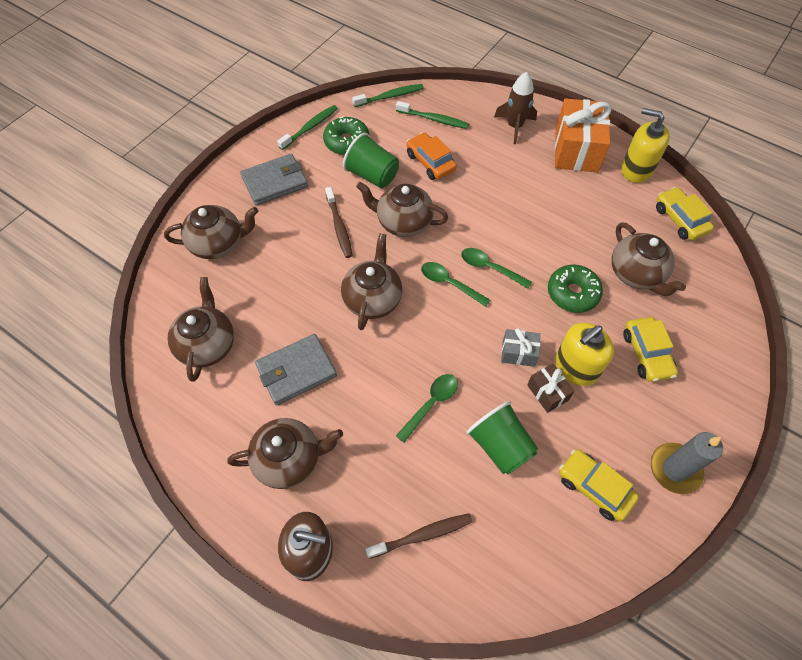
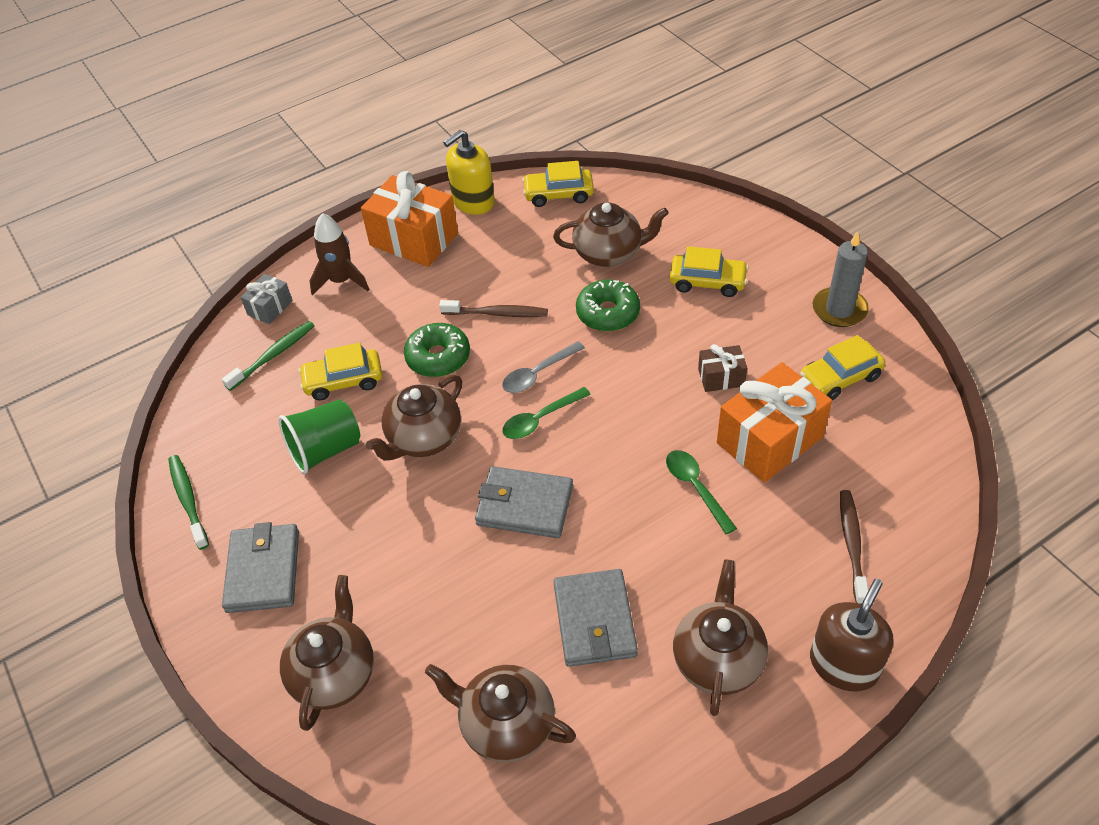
camera: 65 degrees left, 10 degrees down
(339, 227) = (390, 511): brown toothbrush -> brown toothbrush (497, 313)
(346, 142) = (246, 463): green donut -> green donut (438, 357)
(372, 299) = (525, 505): brown teapot -> grey wallet
(390, 96) = (198, 390): green toothbrush -> none
(430, 162) = (343, 381): orange car -> yellow car
(490, 268) = (538, 374): green spoon -> grey spoon
(500, 446) = (769, 440): green cup -> orange gift
(518, 353) = (662, 386): grey gift -> grey gift (270, 308)
(576, 367) = (700, 343): yellow soap dispenser -> none

